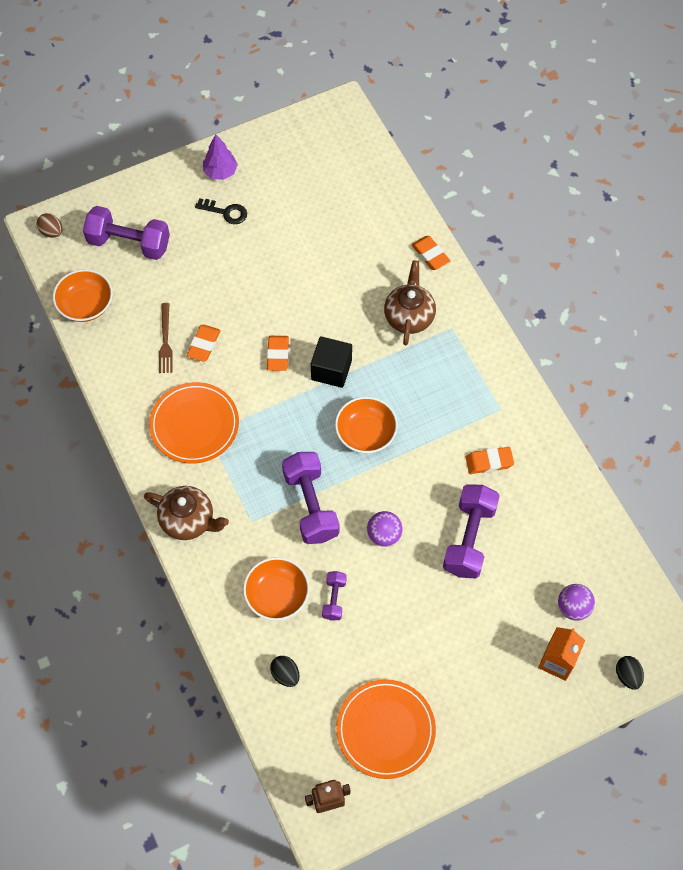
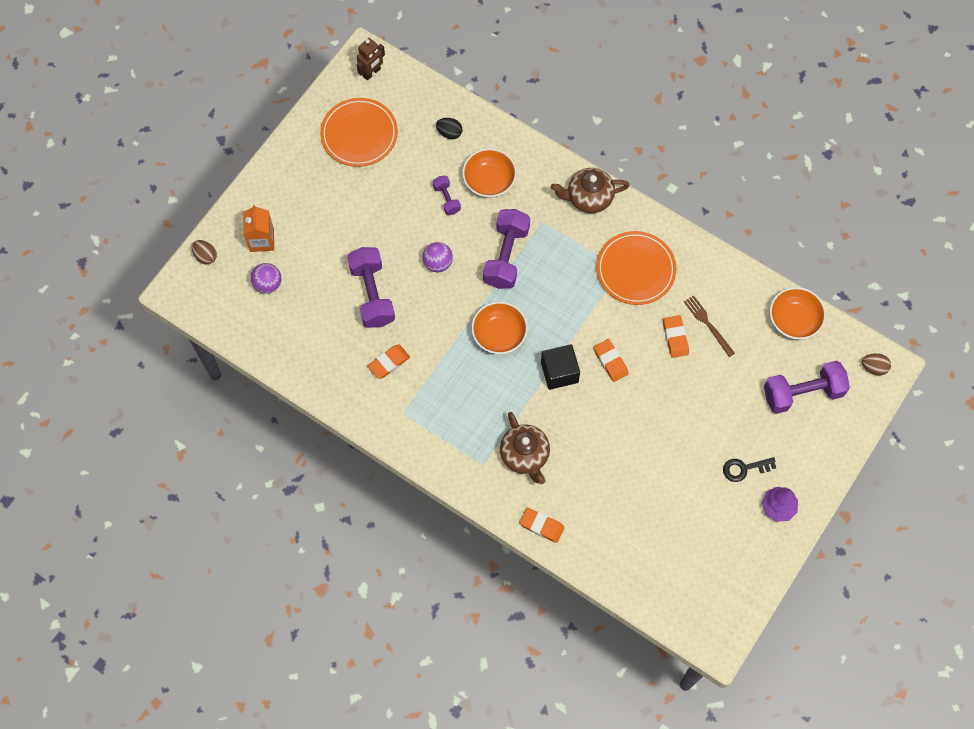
camera: 150 degrees right, 5 degrees up
(311, 505) = (506, 256): purple dumbbell -> purple dumbbell turned 60 degrees clockwise
(627, 675) = (205, 256): black egg -> brown egg

